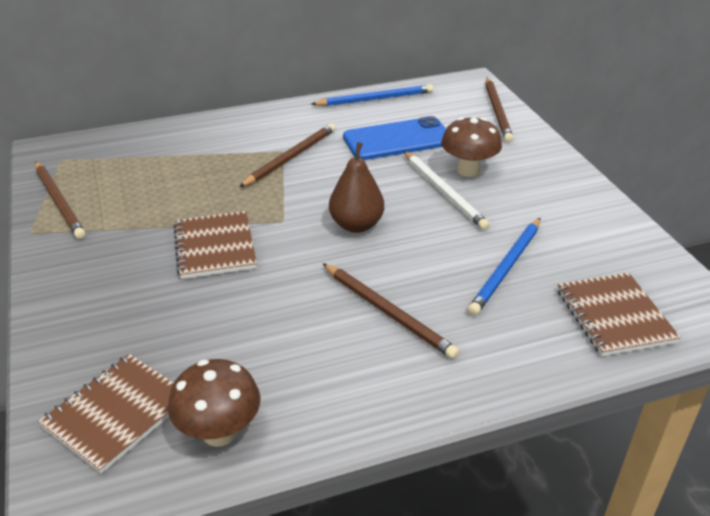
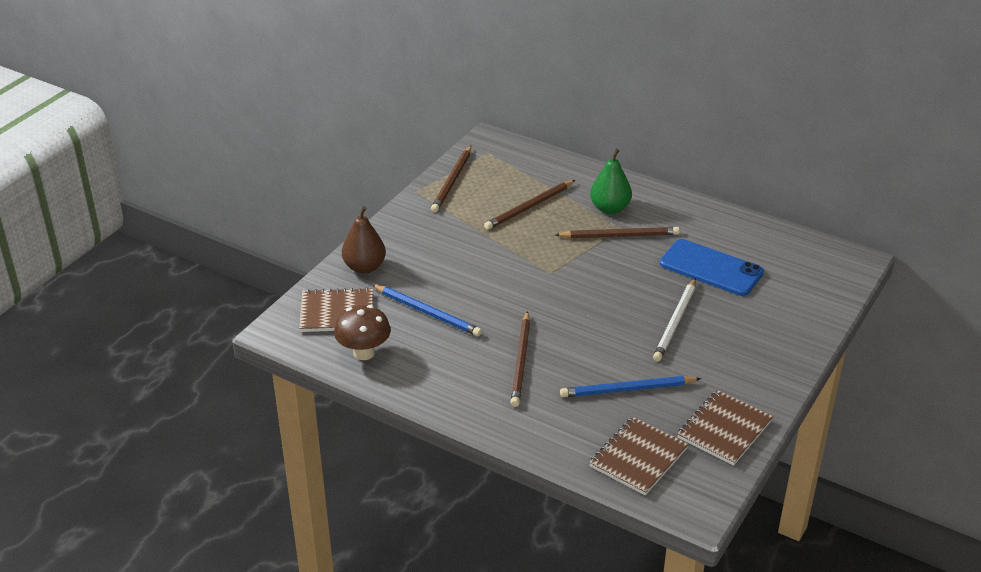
camera: 50 degrees right, 0 degrees up
(215, 247) = (491, 263): brown notebook -> brown notebook (724, 429)
(248, 143) = (610, 208): none -> green pear
(356, 225) = (586, 304): brown pear -> brown pear (364, 267)
(375, 99) = (751, 228): blue pencil -> blue pencil (427, 312)
(468, 170) = (719, 320): brown mushroom -> none
(497, 111) = (826, 295): brown pencil -> brown pencil (529, 207)

